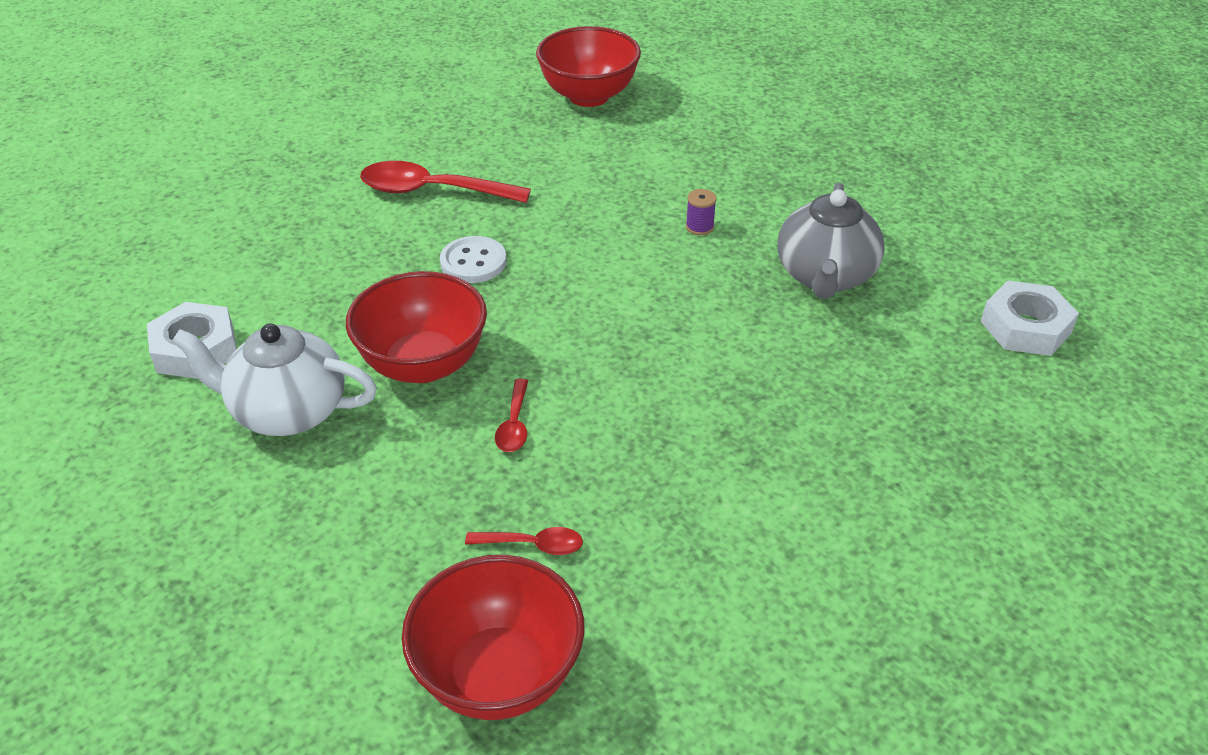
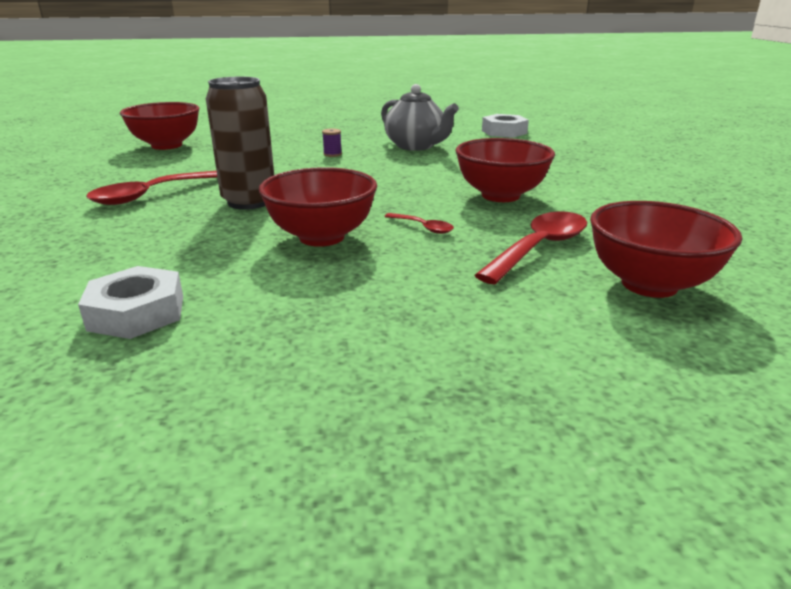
camera: 55 degrees left, 15 degrees down
(287, 411) = (289, 292): white teapot -> none
(473, 262) = (249, 202): white button -> brown can
(533, 545) = (539, 248): red spoon -> red spoon, size x2.01
(689, 444) = (500, 196): none -> red bowl

